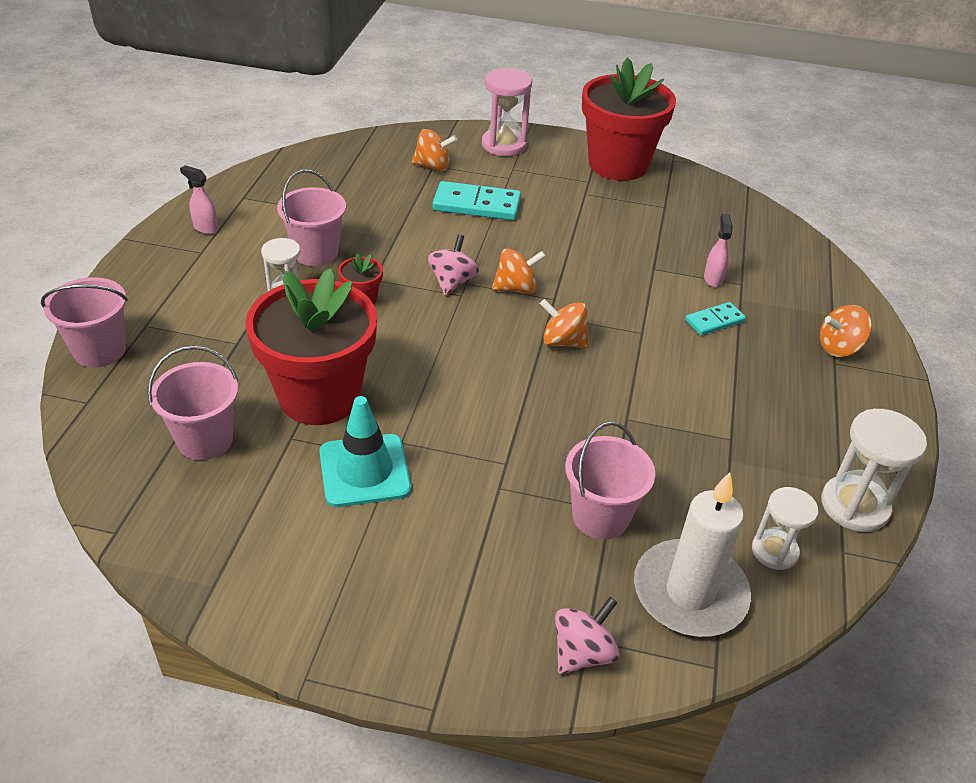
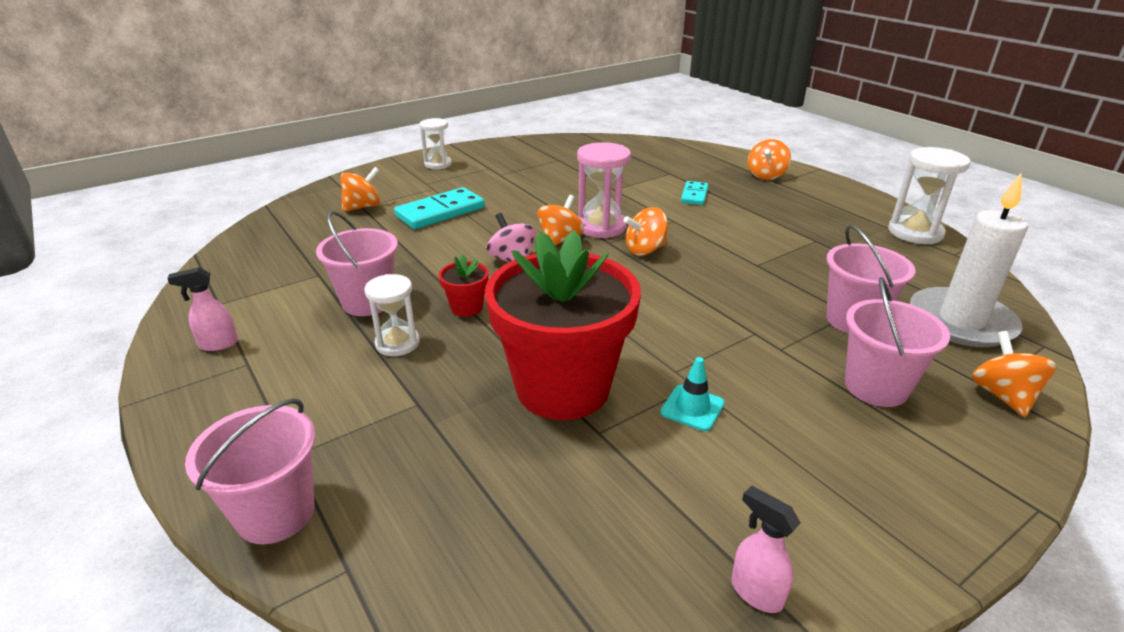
camera: 45 degrees left, 10 degrees down
(205, 440) = (534, 494): pink bucket -> pink bucket (875, 387)
(364, 470) = (692, 408): turquoise traffic cone -> turquoise traffic cone, size x0.55
(504, 145) = (393, 174): pink hourglass -> pink hourglass (601, 227)
(582, 653) = (1002, 395): pink spinning top -> orange spinning top
(618, 164) = (490, 153): red flower pot -> none
(713, 279) = (652, 178): pink spray bottle -> pink spray bottle (755, 592)
(774, 551) = (939, 274): white hourglass -> white hourglass (438, 164)

